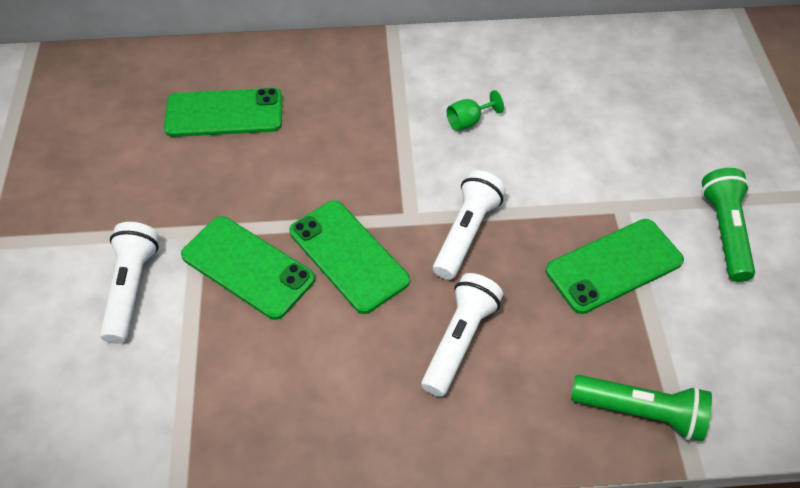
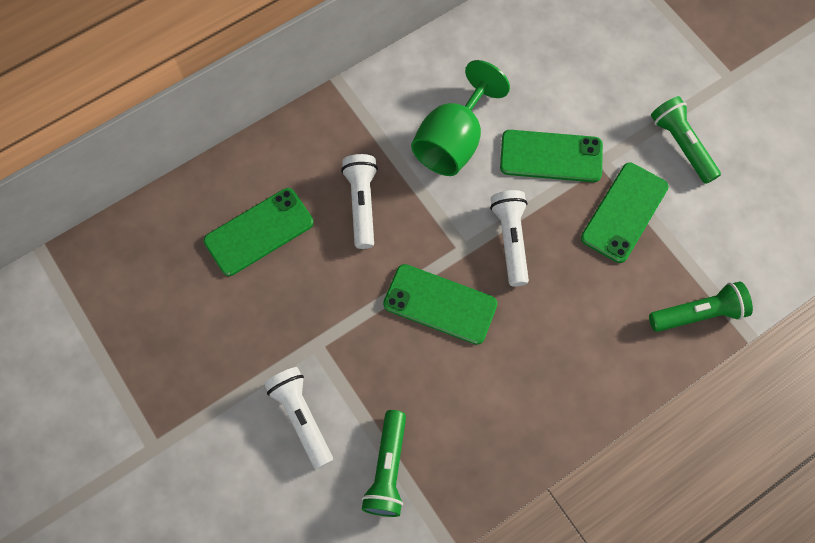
camera: 30 degrees left, 15 degrees up
(175, 384) = (388, 469): none -> green flashlight
(248, 267) = (374, 353): green phone -> green phone (551, 156)
(459, 340) = (557, 327): white flashlight -> white flashlight (362, 204)
(468, 121) = (453, 141): green goblet -> green goblet, size x2.38

